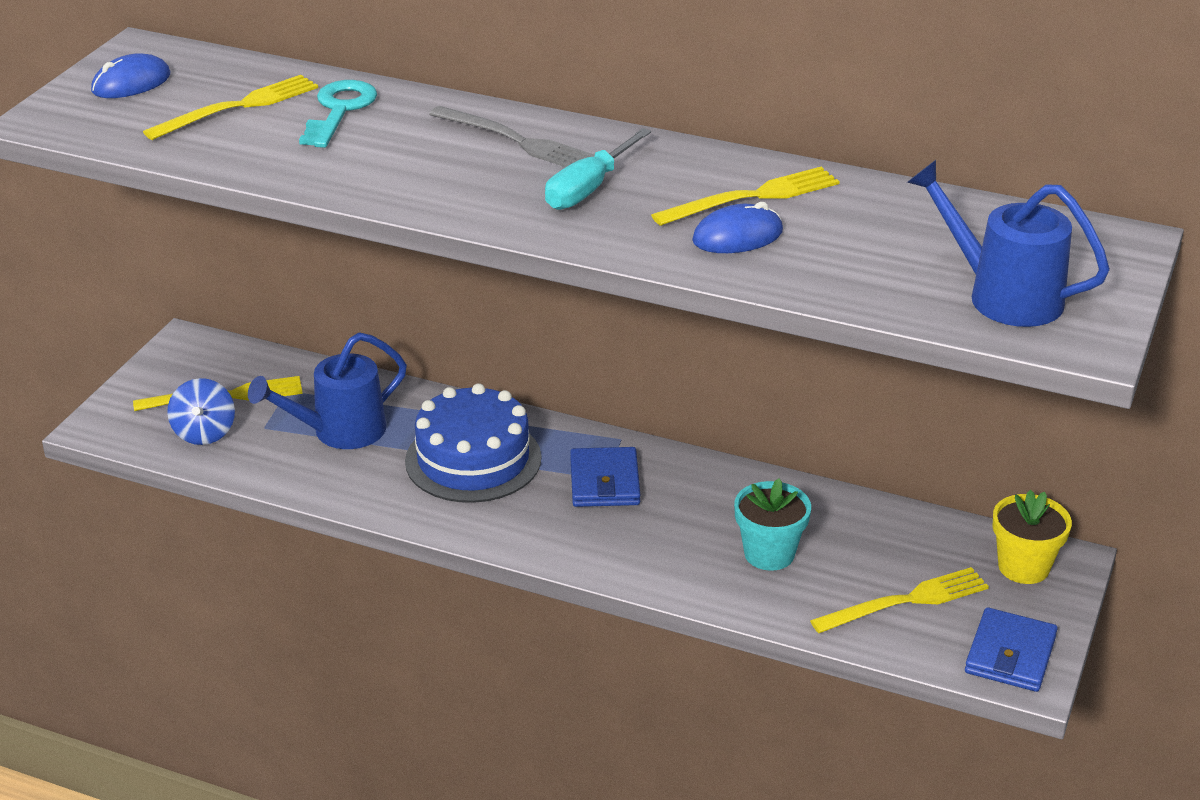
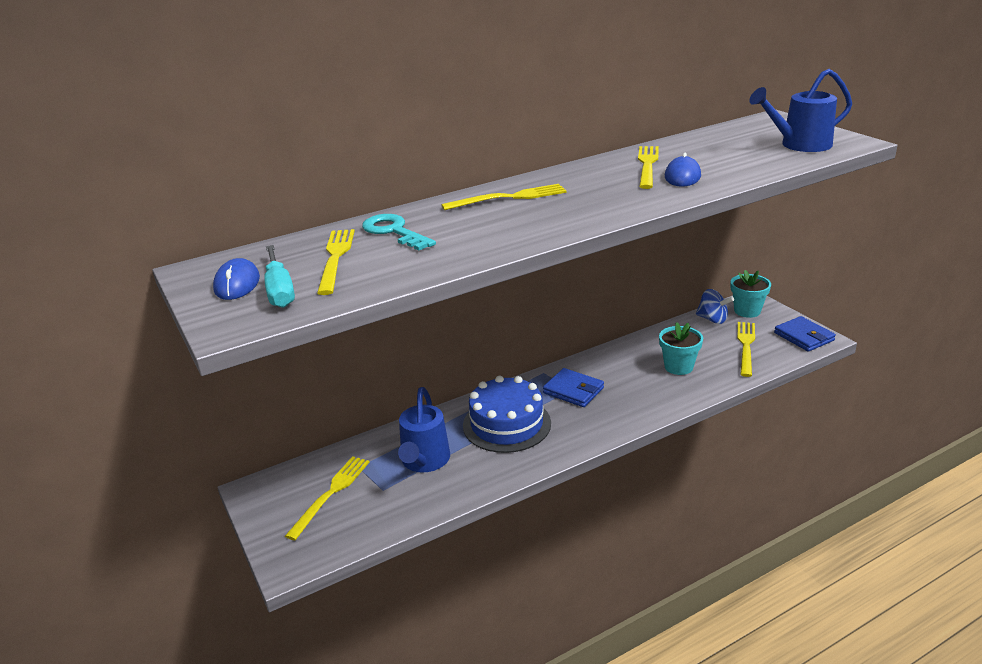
camera: 50 degrees left, 5 degrees down
(204, 433) = (357, 517): blue spinning top -> blue spinning top (712, 319)
(516, 141) = (509, 198): grey fork -> yellow fork
(589, 188) = (587, 194): turquoise screwdriver -> turquoise screwdriver (279, 290)
(1023, 567) = (747, 311): yellow flower pot -> turquoise flower pot

